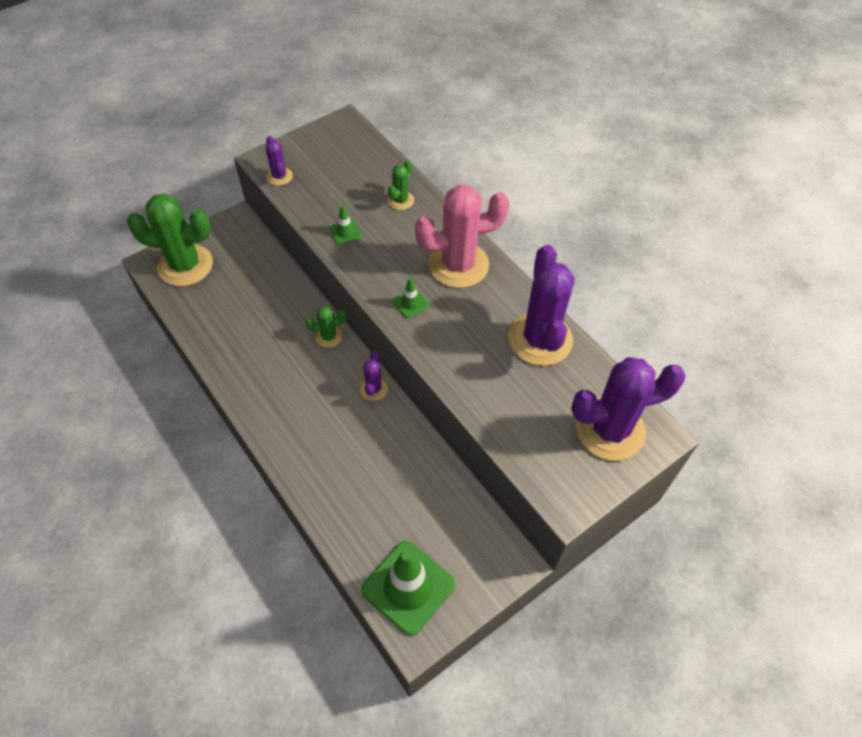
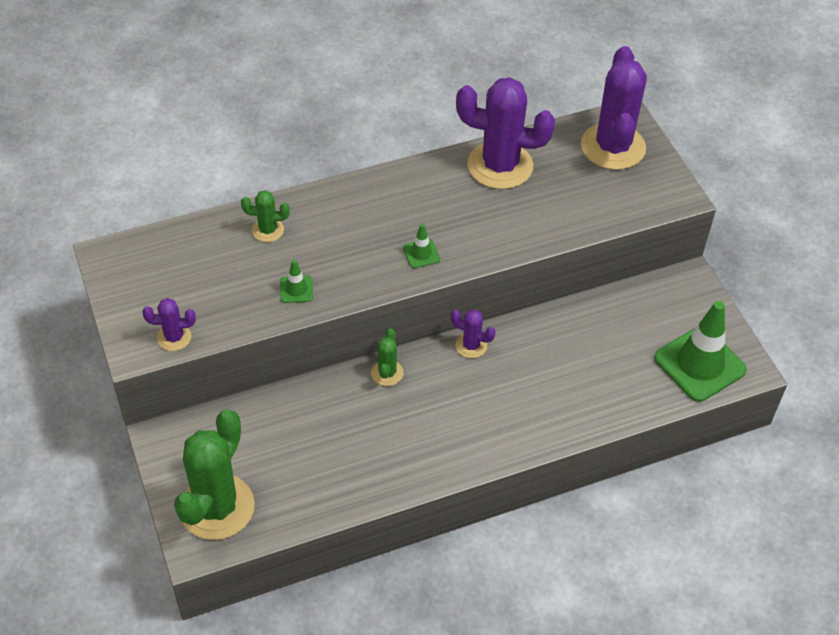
camera: 75 degrees left, 5 degrees down
(400, 200) = (268, 230): green cactus -> green cactus turned 45 degrees counterclockwise
(458, 265) = (383, 203): pink cactus -> none

